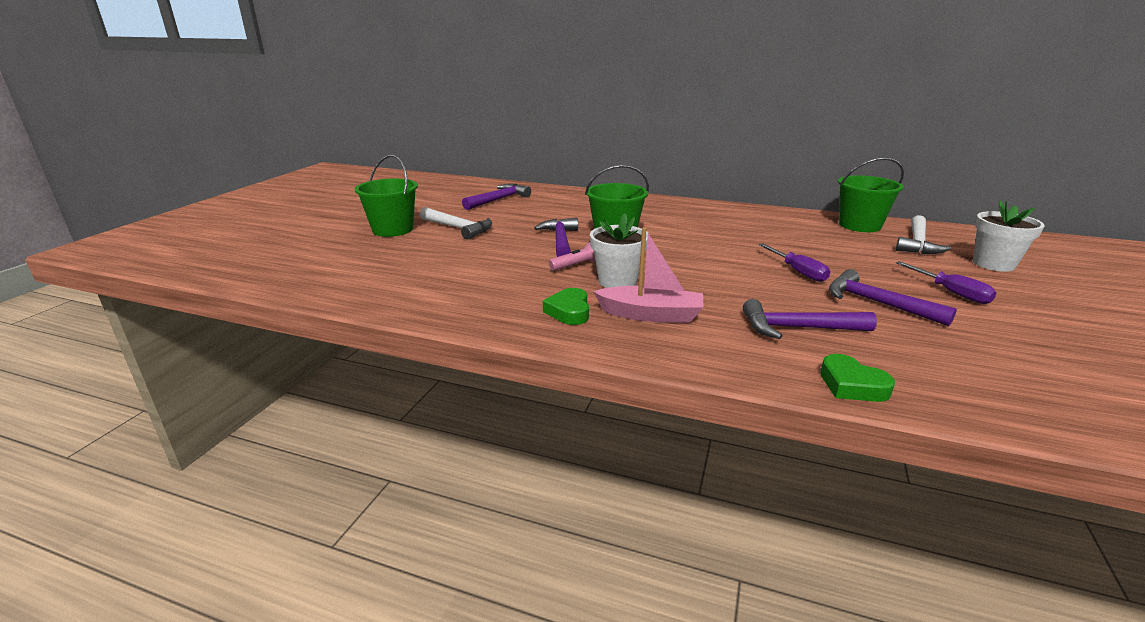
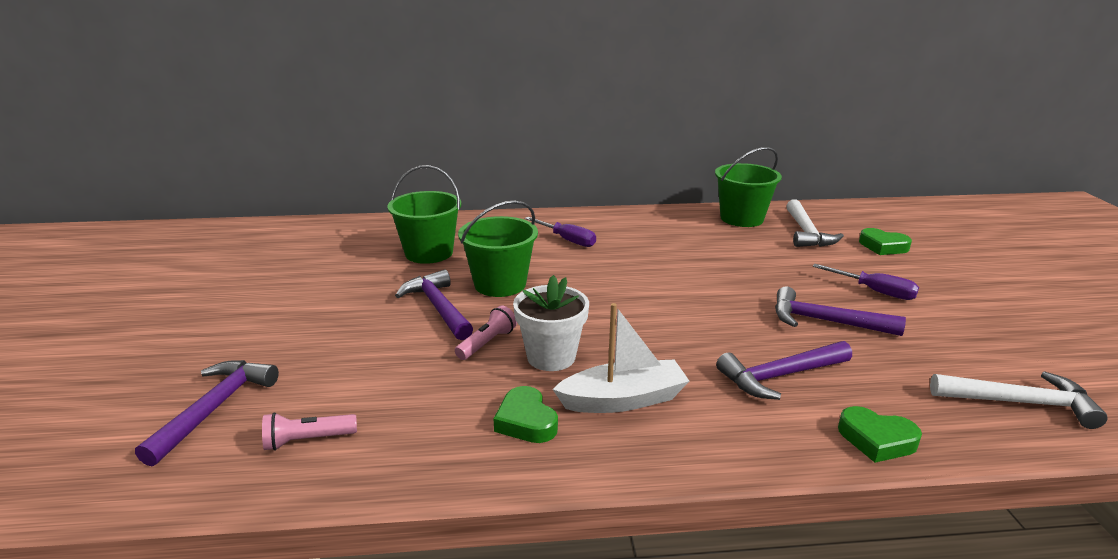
camera: 25 degrees left, 0 degrees up
(393, 229) = (179, 338): green bucket -> green bucket (429, 253)
(425, 291) = (308, 440): none -> pink flashlight
(458, 228) = (282, 314): white hammer -> white hammer (1020, 403)
(499, 199) = (307, 252): purple hammer -> purple hammer (215, 408)
(651, 315) = (623, 400): pink boat -> white boat
(798, 272) = (728, 296): purple screwdriver -> purple screwdriver (567, 240)
(993, 264) = (883, 246): white flower pot -> green heart

